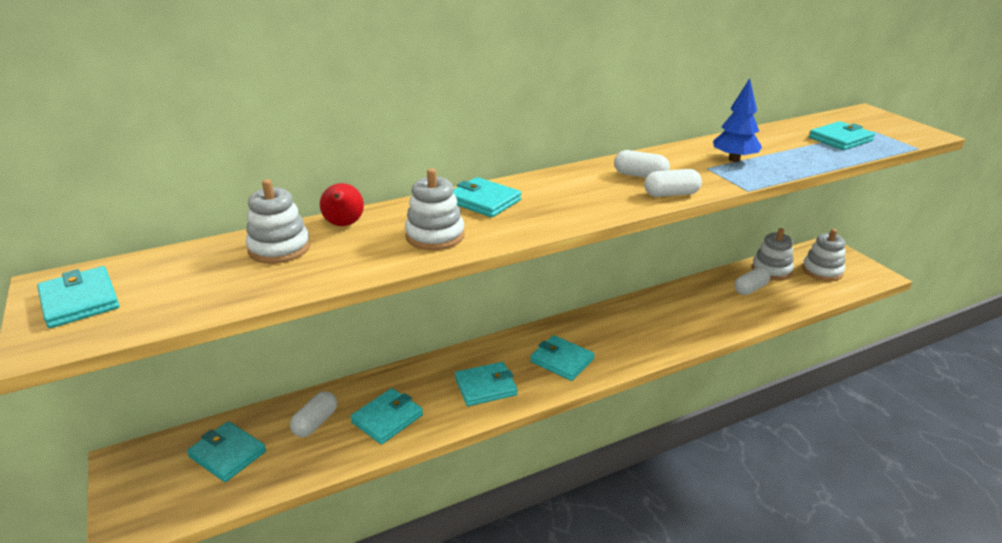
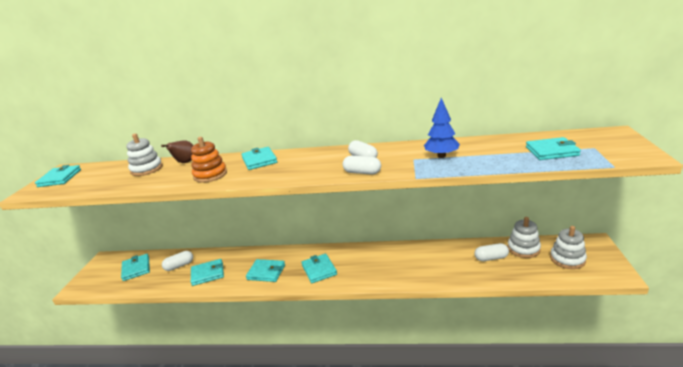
camera: 35 degrees right, 5 degrees down
(344, 225) = (185, 162): red pear -> brown pear
(435, 236) = (210, 175): white stacking toy -> orange stacking toy

